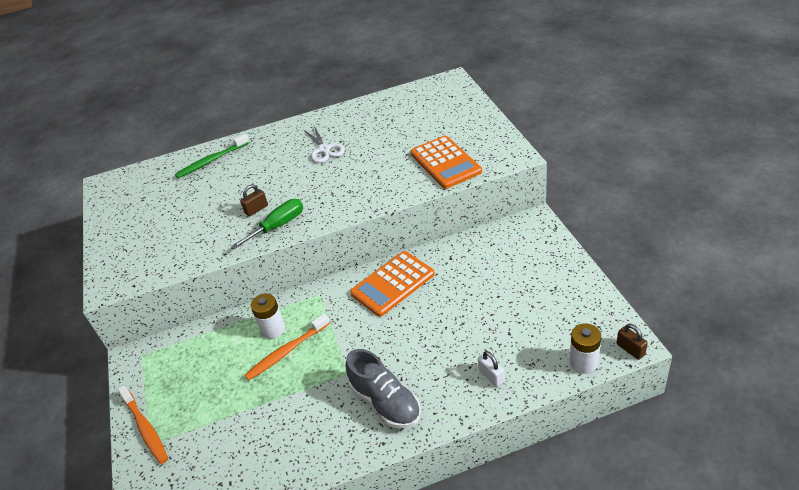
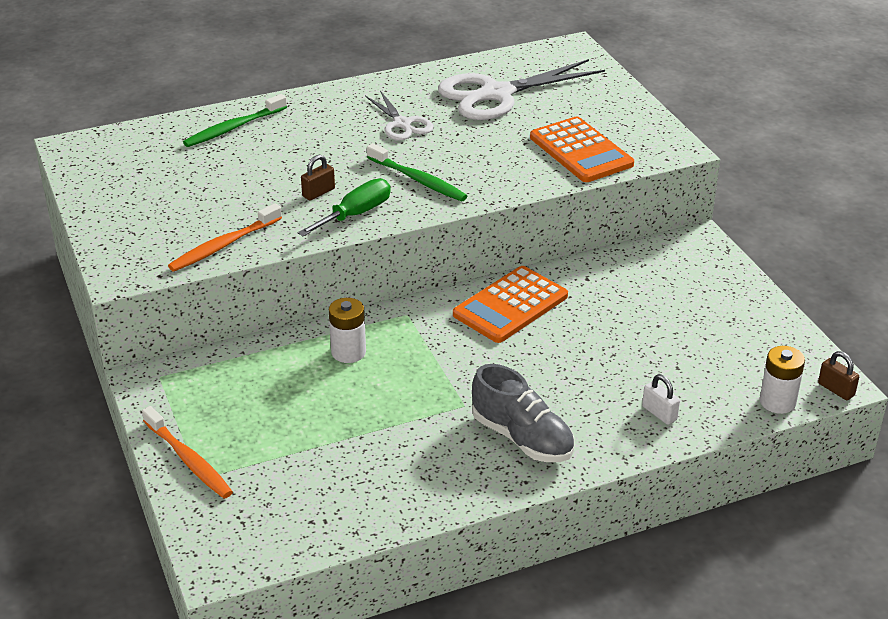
camera: 10 degrees left, 5 degrees down
(287, 351) = (373, 378): orange toothbrush -> orange toothbrush (223, 245)
(327, 194) = (418, 180): none -> green toothbrush
(393, 121) = (497, 94): none -> white scissors

